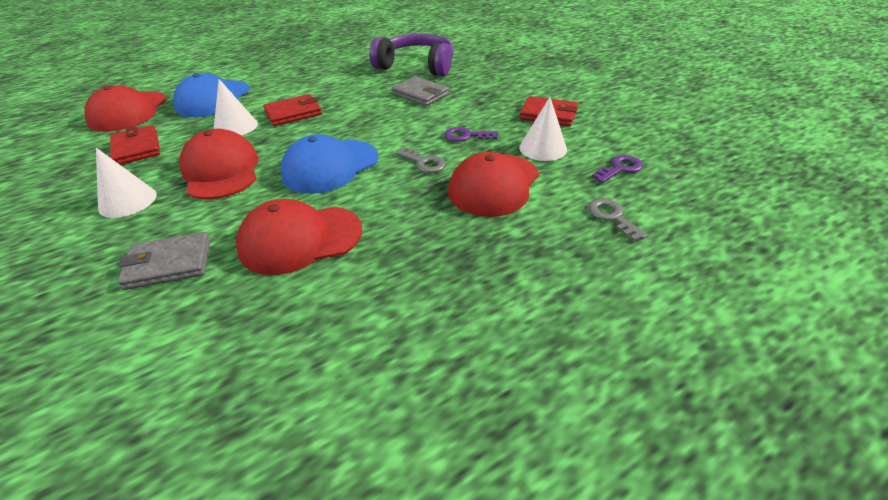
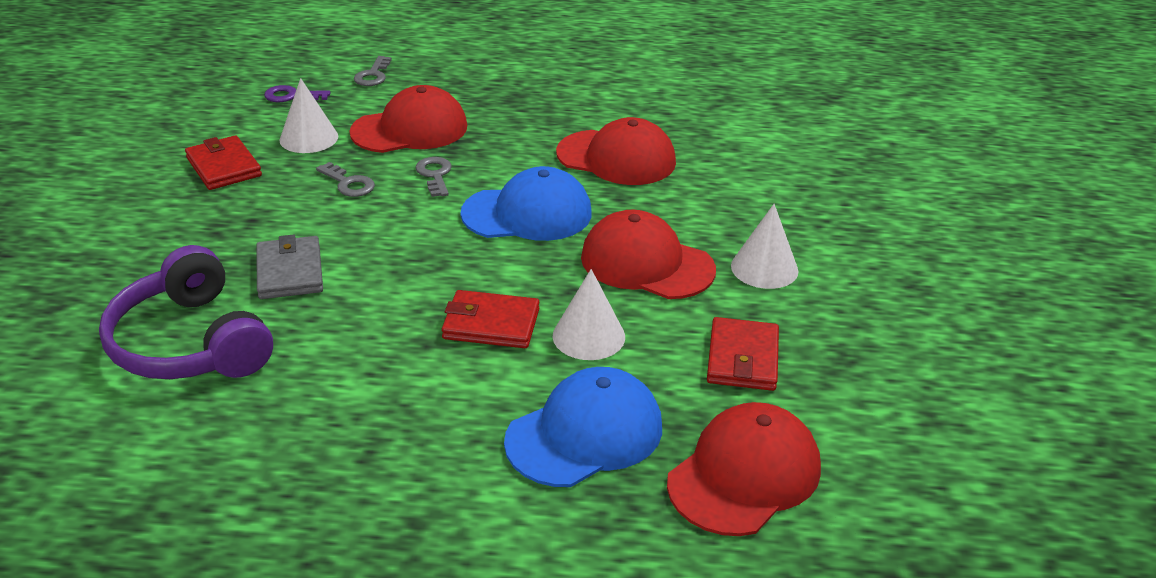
camera: 145 degrees left, 5 degrees down
(169, 264) = (734, 184): grey wallet -> none
(221, 170) = (647, 263): red cap -> red cap turned 105 degrees clockwise
(466, 136) = (349, 183): purple key -> grey key

